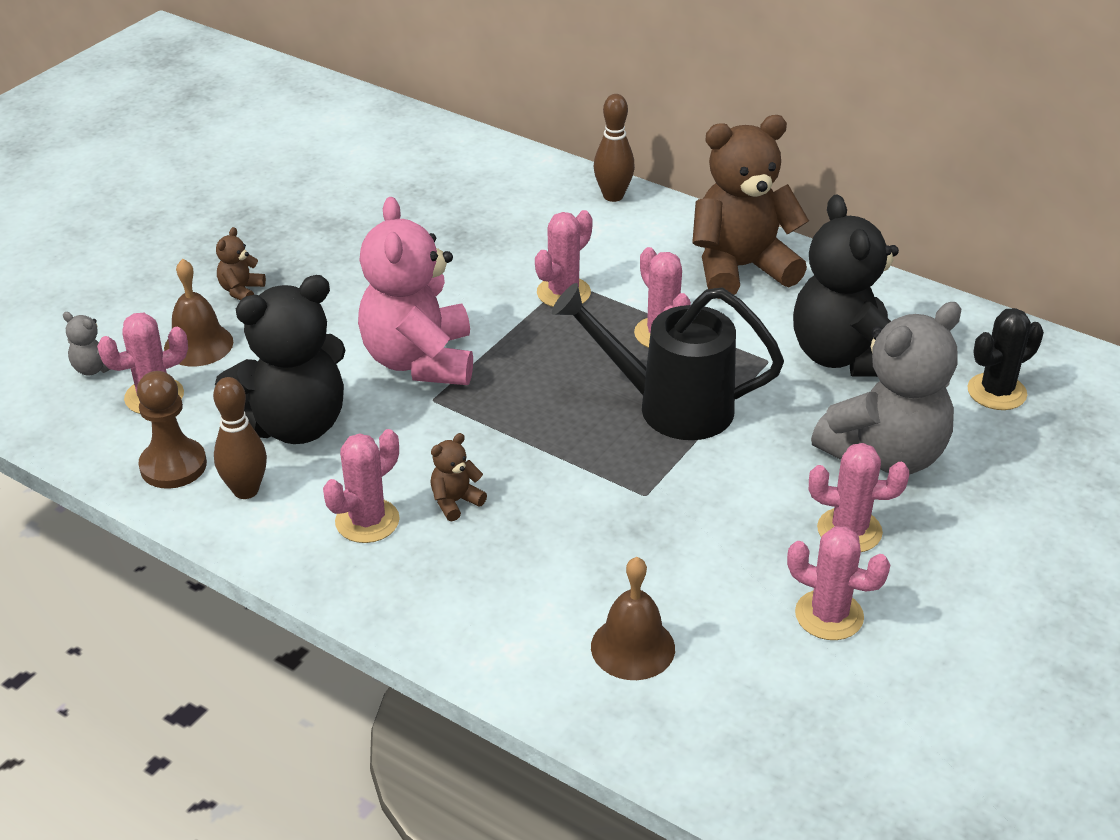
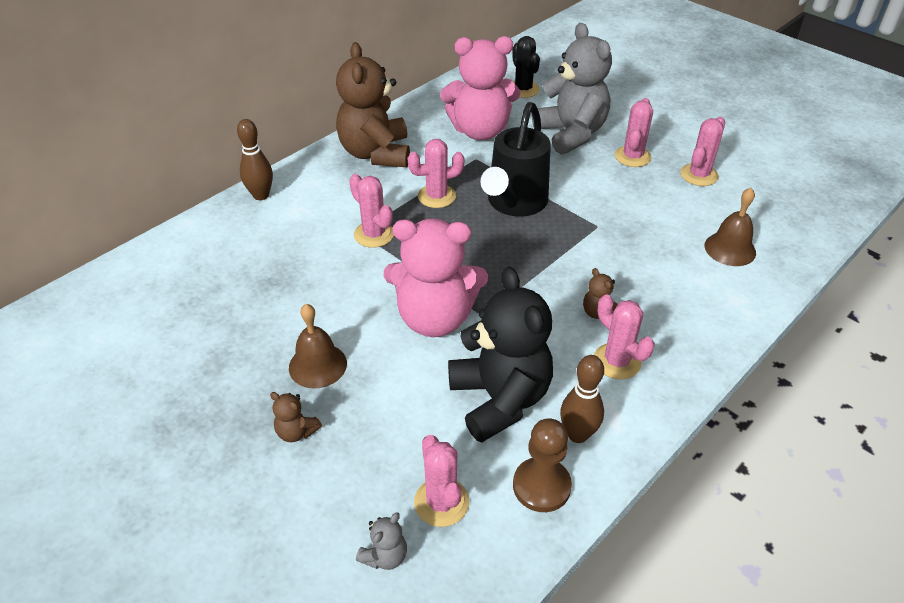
camera: 80 degrees left, 5 degrees up
(198, 345) = (371, 466): brown bell -> brown bell (317, 365)
(845, 357) = (480, 131): black teddy bear -> pink teddy bear

